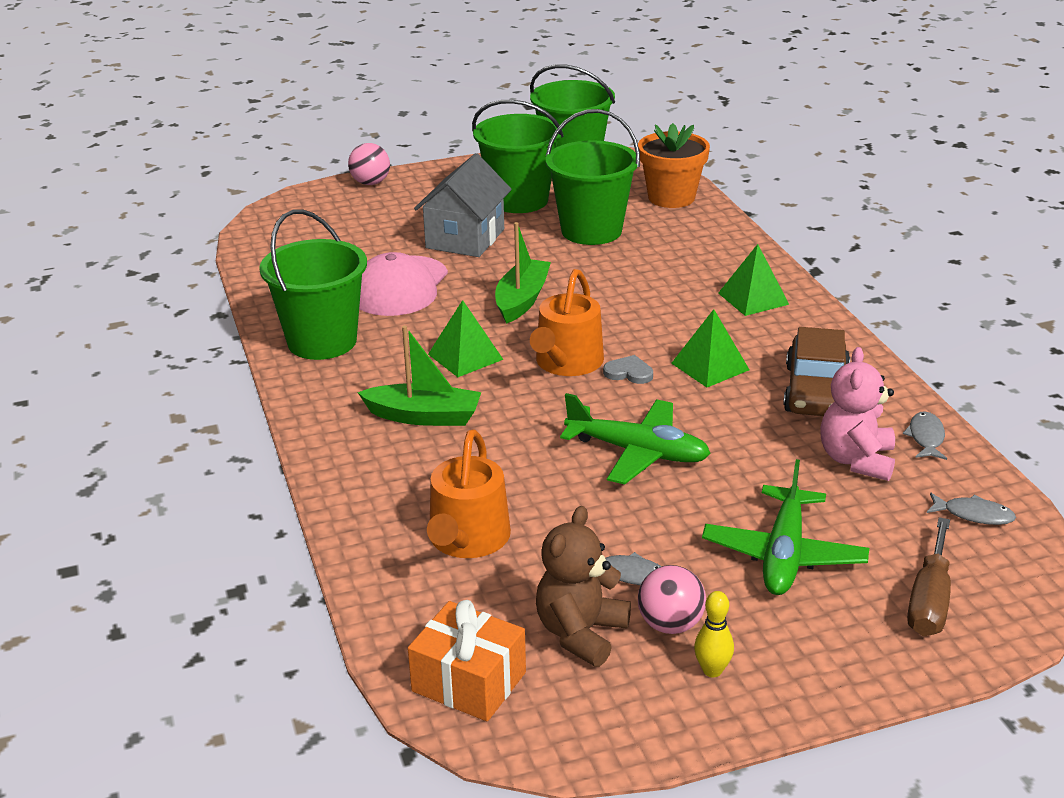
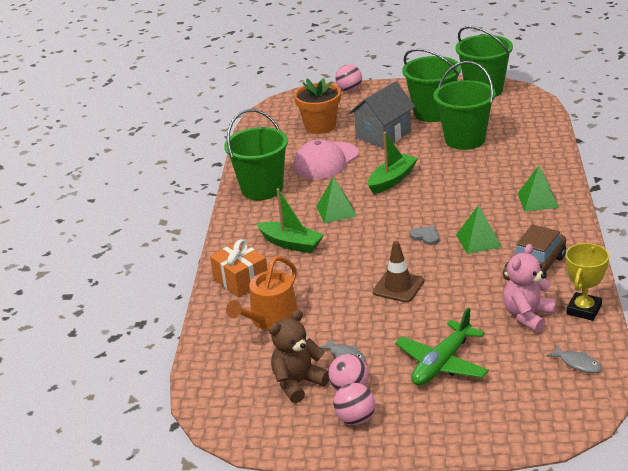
camera: 25 degrees right, 0 degrees up
(469, 681) = (224, 395): orange gift -> orange gift (241, 280)
(566, 363) = (392, 224): orange watering can -> none
(638, 452) = (398, 287): green plane -> brown traffic cone
(671, 197) = (532, 123): orange flower pot -> orange flower pot (320, 126)
(712, 670) = (355, 419): yellow bowling pin -> pink ball
(926, 437) = (584, 310): grey fish -> yellow trophy
(929, 600) = (509, 408): brown screwdriver -> none

